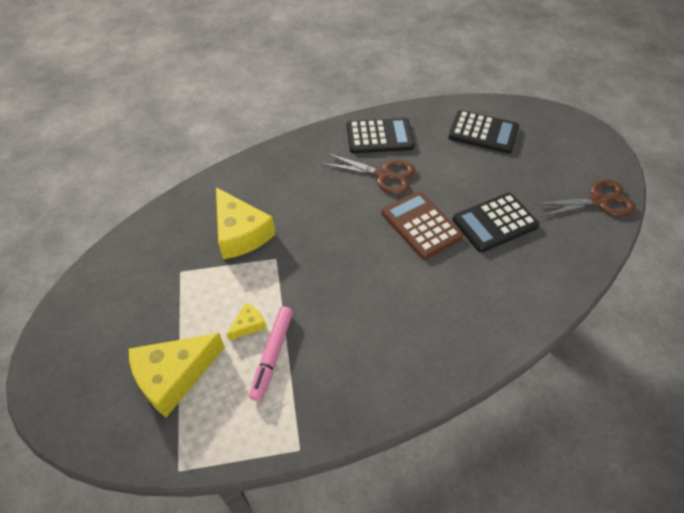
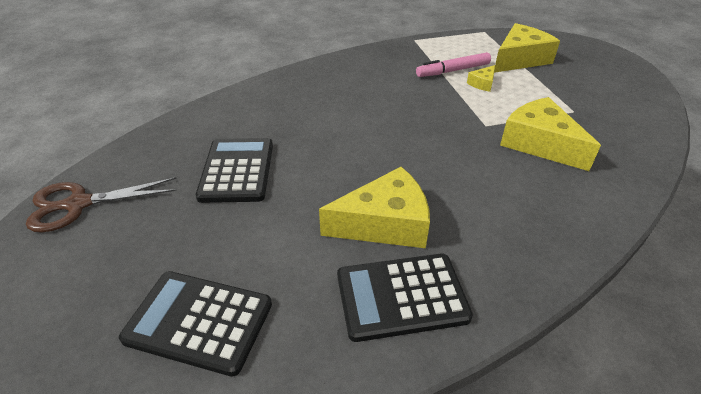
camera: 175 degrees right, 10 degrees down
(272, 355) = (453, 71): pink marker -> pink marker turned 120 degrees counterclockwise
(383, 175) = (384, 223): brown scissors -> yellow cheese
(421, 225) = (330, 163): brown calculator -> none
(494, 223) = (237, 170): black calculator -> black calculator turned 60 degrees counterclockwise

